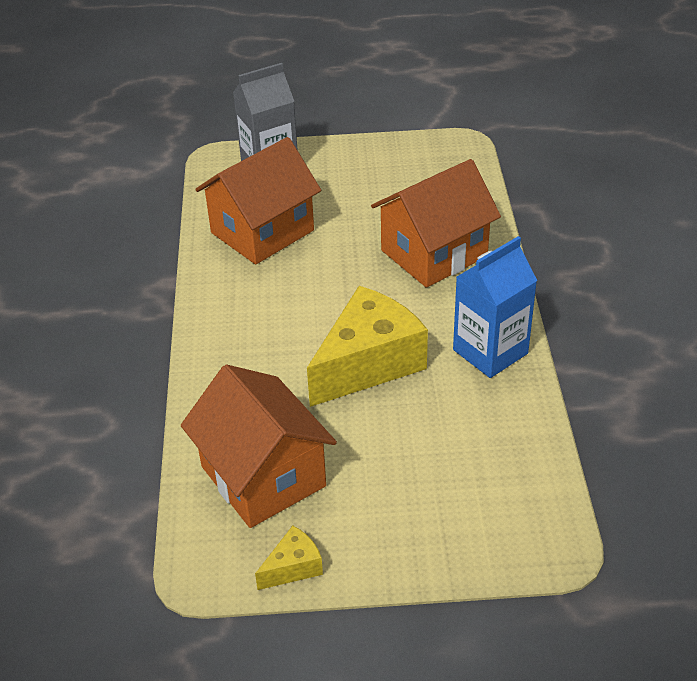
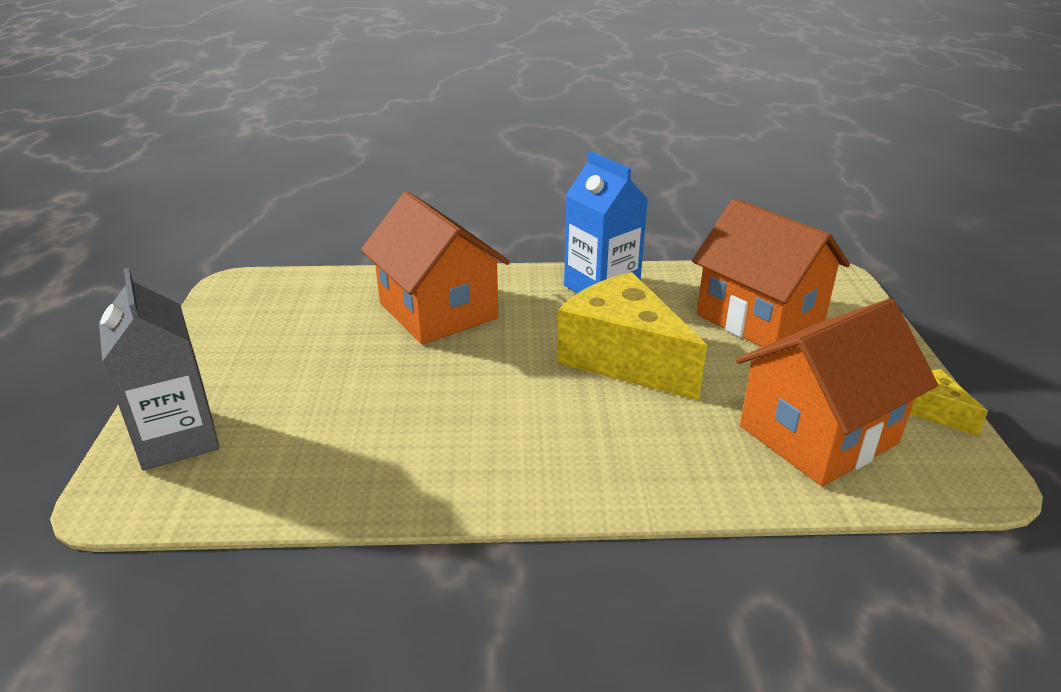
camera: 90 degrees left, 10 degrees down
(262, 231) = (346, 444): orange house -> orange house (760, 318)

